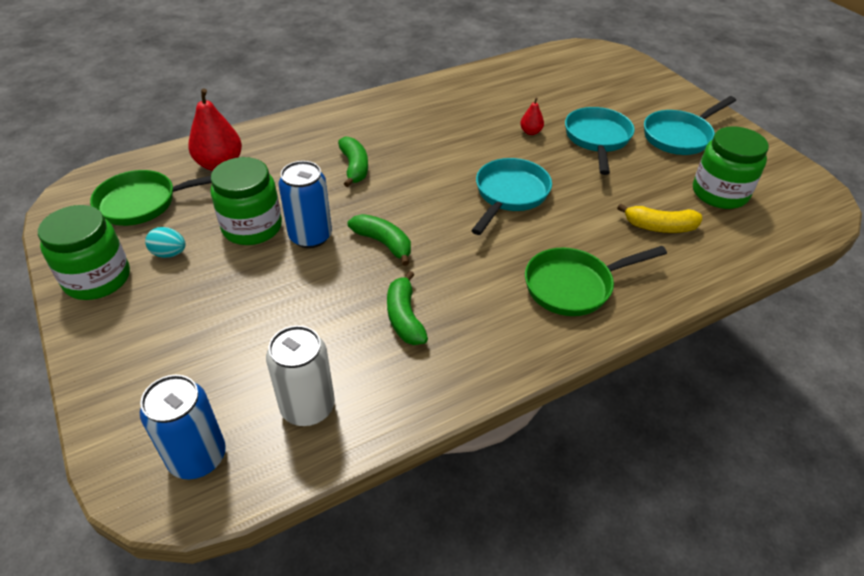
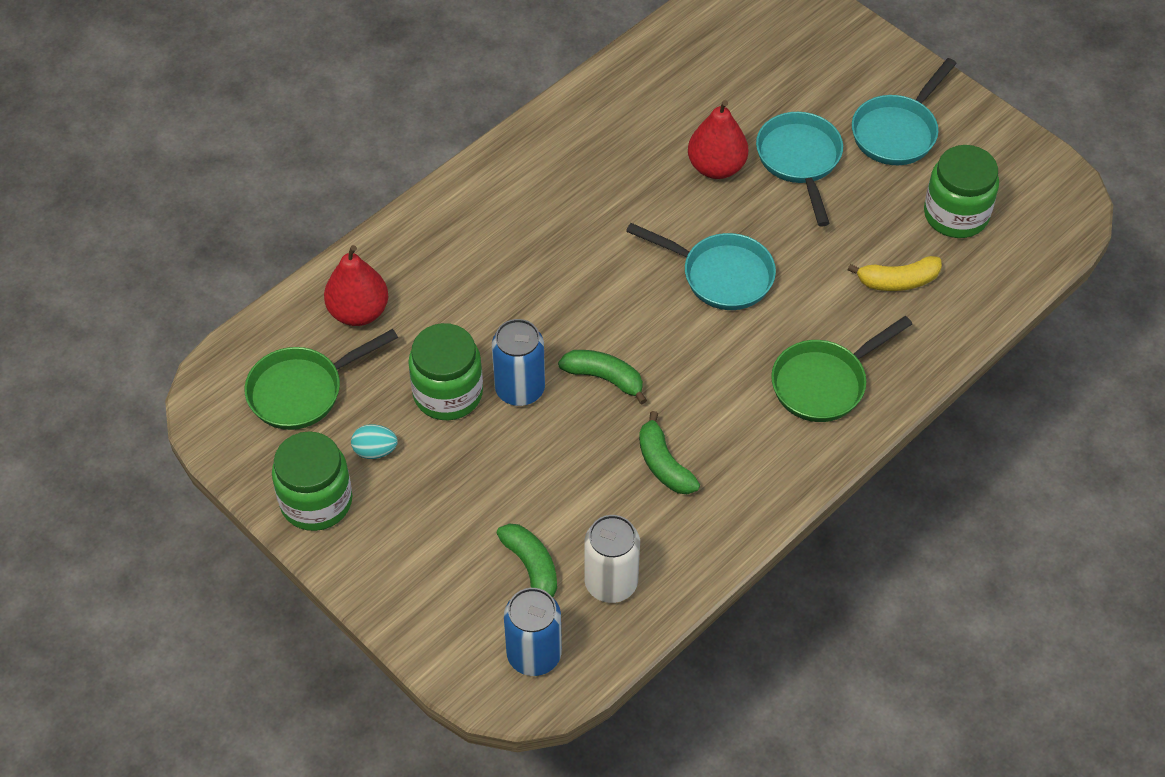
camera: 15 degrees left, 10 degrees up
(354, 167) = (524, 277): green banana -> green banana (531, 568)
(509, 195) = (720, 275): turquoise pan -> turquoise pan turned 105 degrees clockwise
(530, 132) = (716, 167): red pear -> red pear, size x2.01

